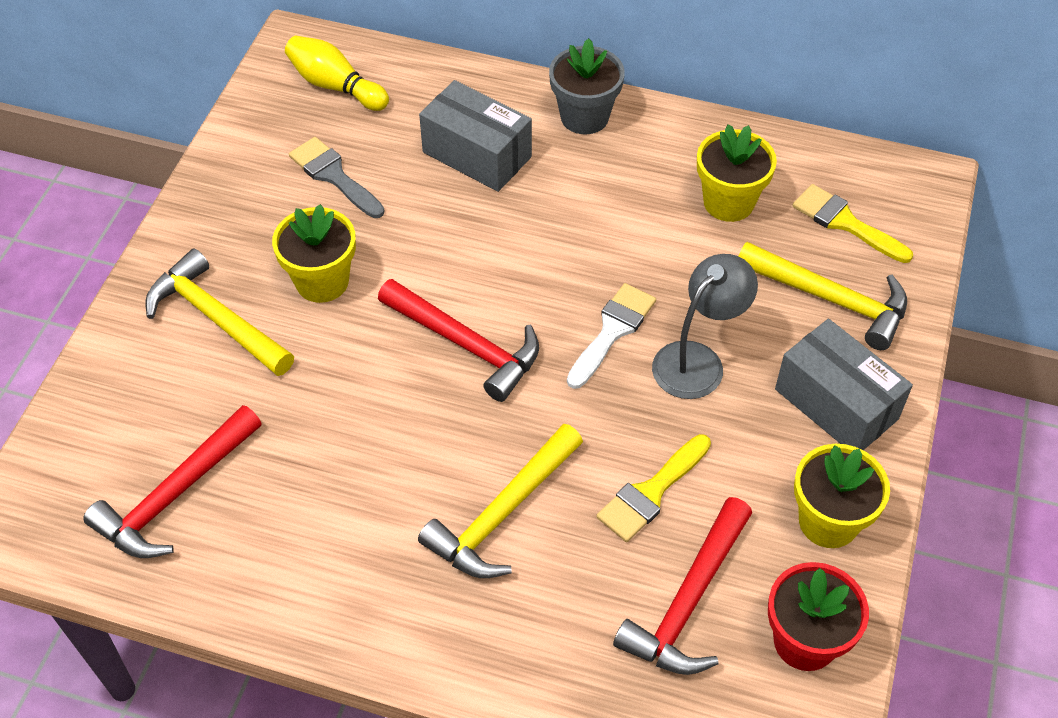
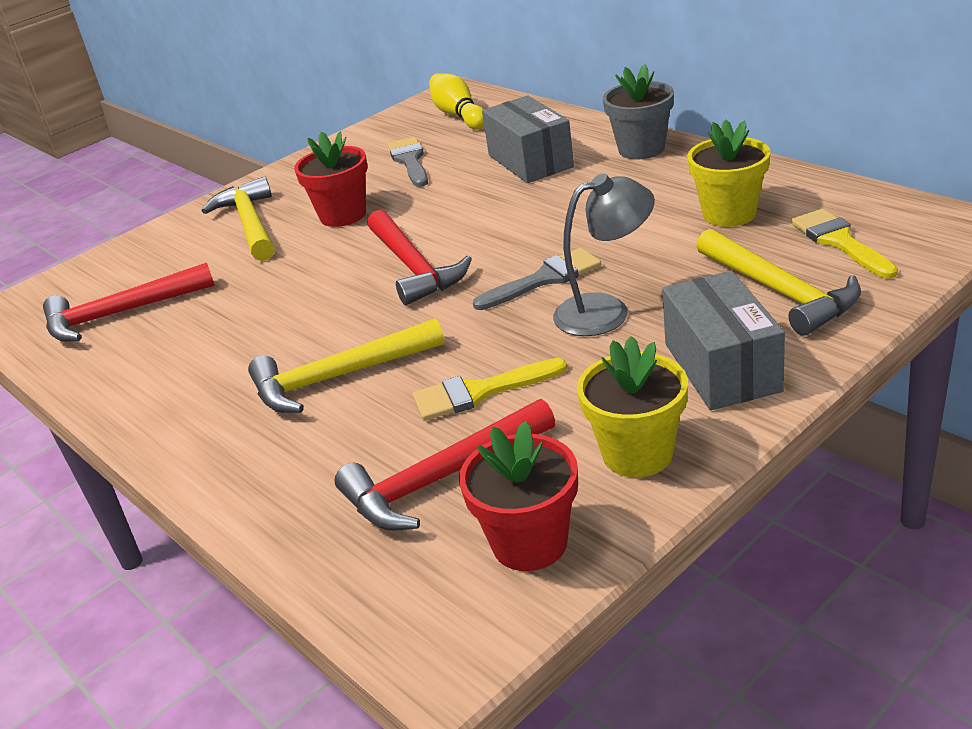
camera: 35 degrees right, 20 degrees down
(322, 281) = (343, 215): yellow flower pot -> red flower pot
(612, 331) = (545, 279): white brush -> grey brush

